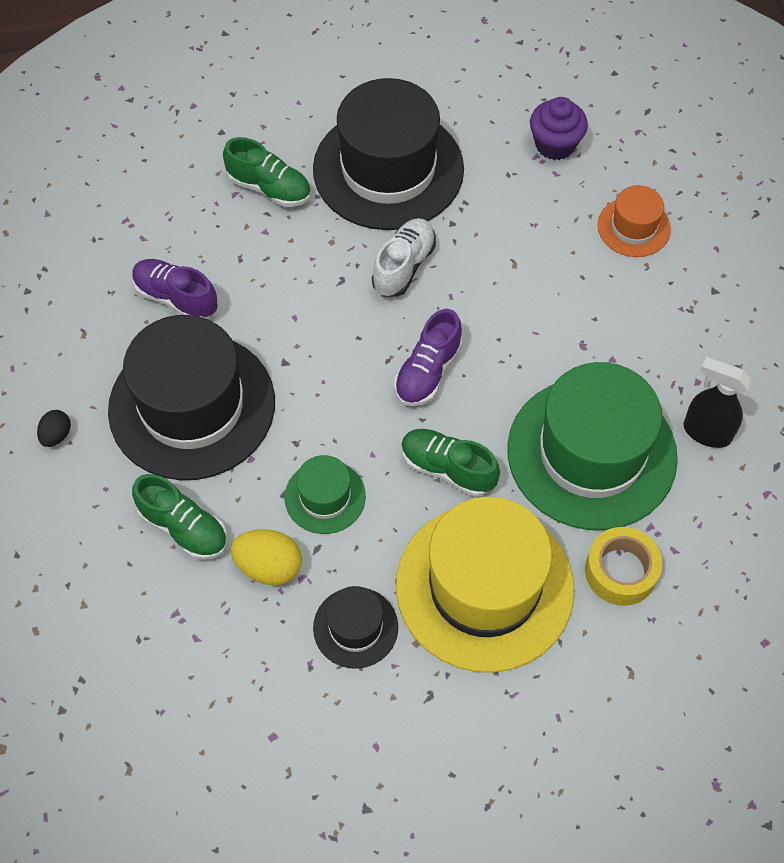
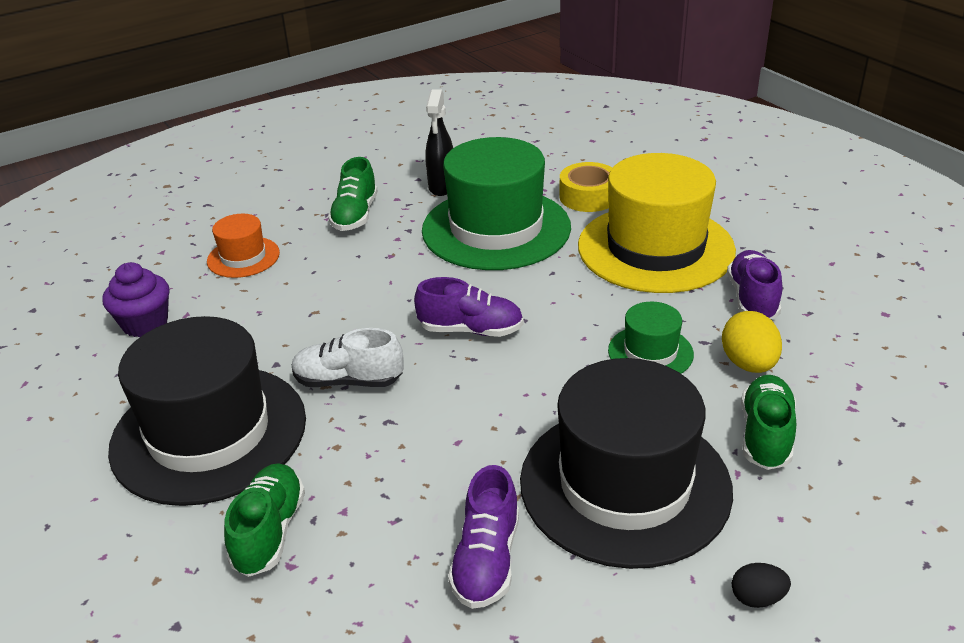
camera: 110 degrees left, 25 degrees down
(355, 627) = (752, 299): black hat -> purple shoe
(447, 469) = (565, 292): green shoe -> green shoe (355, 215)

